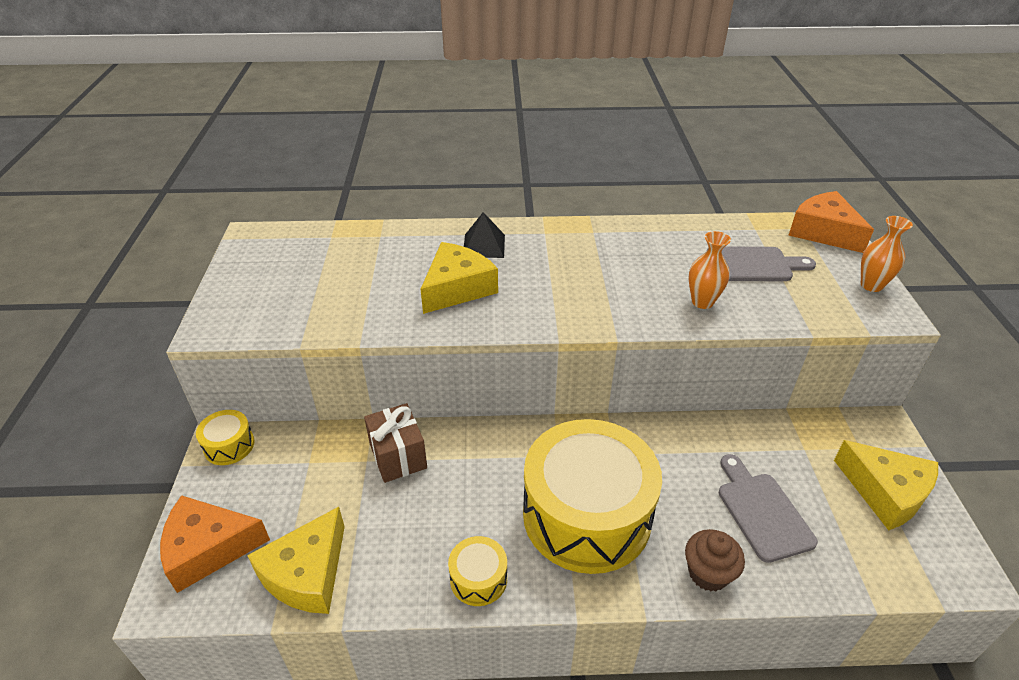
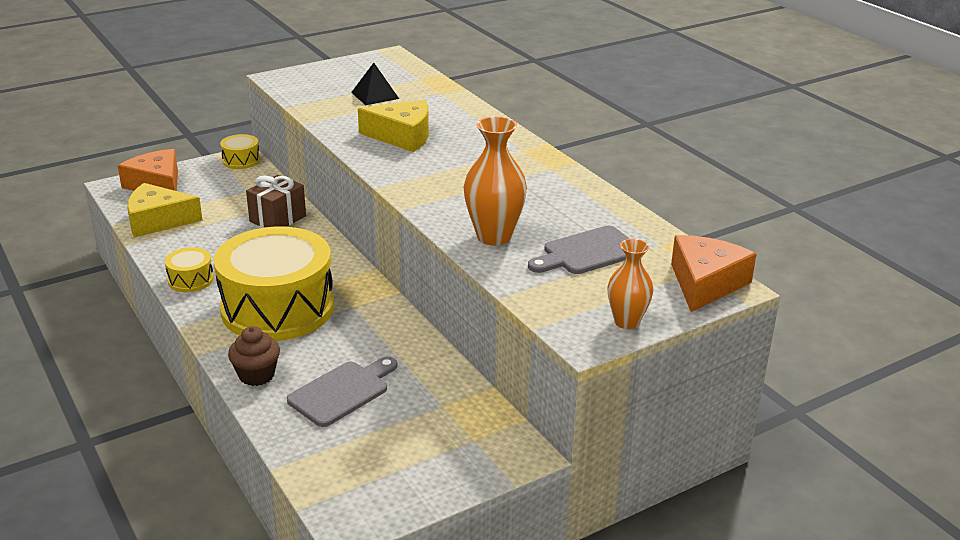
camera: 60 degrees right, 10 degrees down
(484, 246) = (472, 131): black pyramid -> black pyramid (375, 95)
(702, 302) = (494, 236): orange vase -> orange vase, size x1.56
(753, 265) = (587, 252): grey cutting board -> grey cutting board turned 90 degrees clockwise
(885, 492) = (422, 462): yellow cheese -> none

